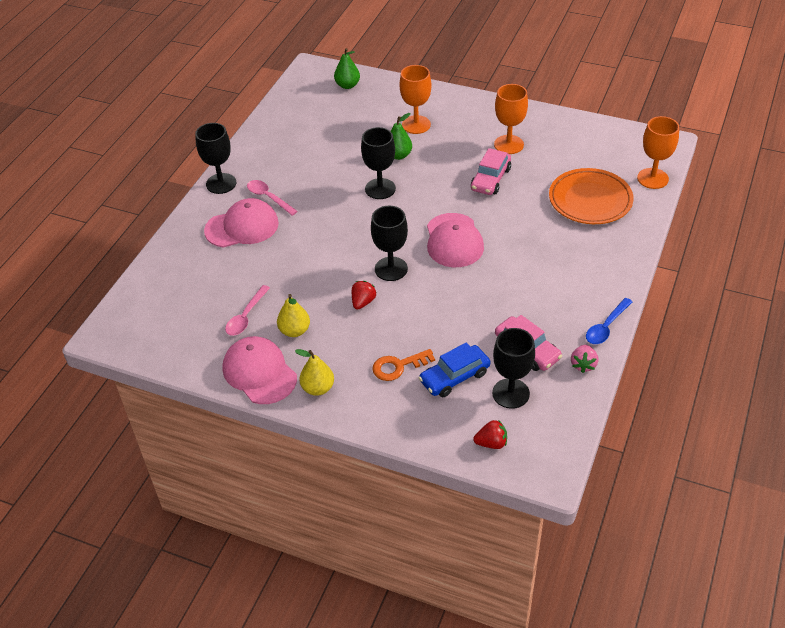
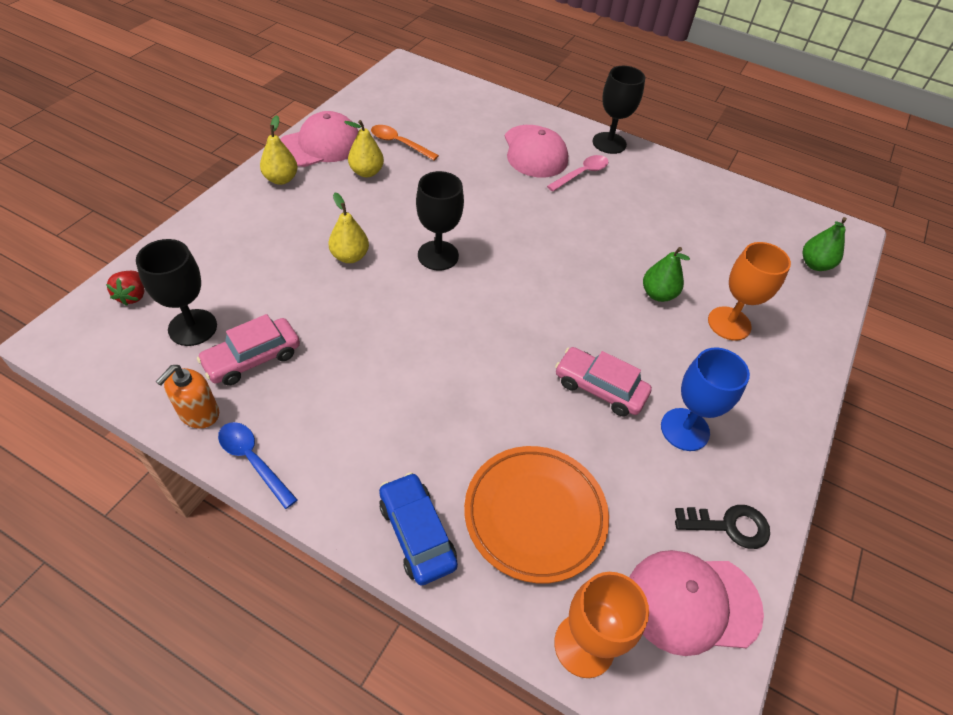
camera: 90 degrees right, 5 degrees up
(246, 316) = (399, 143): pink spoon -> orange spoon
(363, 302) = (390, 225): red strawberry -> none
(380, 189) = (588, 266): black goblet -> none
(398, 366) = (282, 239): orange key -> none
(406, 319) = (350, 256): none -> yellow pear
(454, 240) = (475, 322): pink cap -> pink cap (692, 602)
(454, 377) = (244, 282): blue car -> blue car (417, 533)
(508, 144) = (685, 429): orange goblet -> blue goblet
(565, 130) = (729, 526): none -> black key
(583, 364) = (199, 414): pink strawberry -> orange soap dispenser

